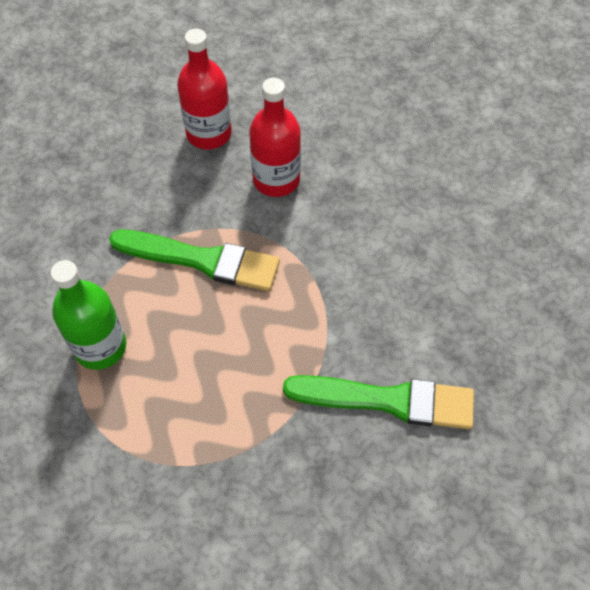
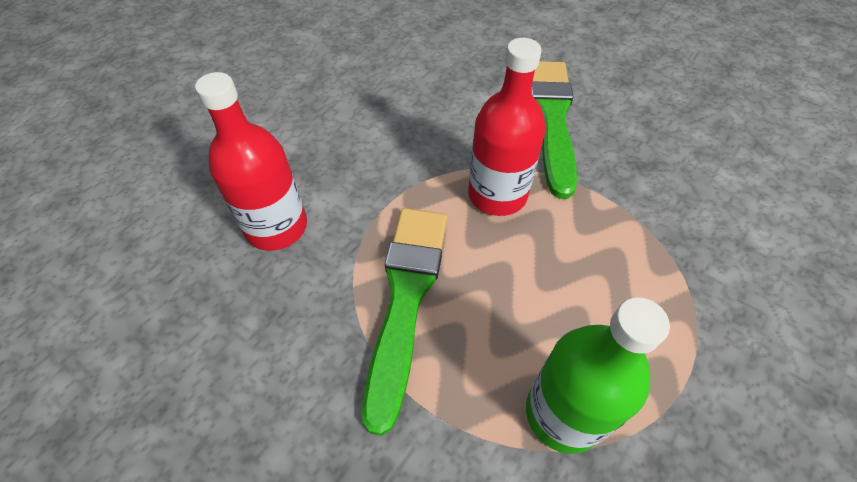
camera: 95 degrees left, 5 degrees down
(209, 133) = (179, 318): red bottle -> red bottle (497, 195)

